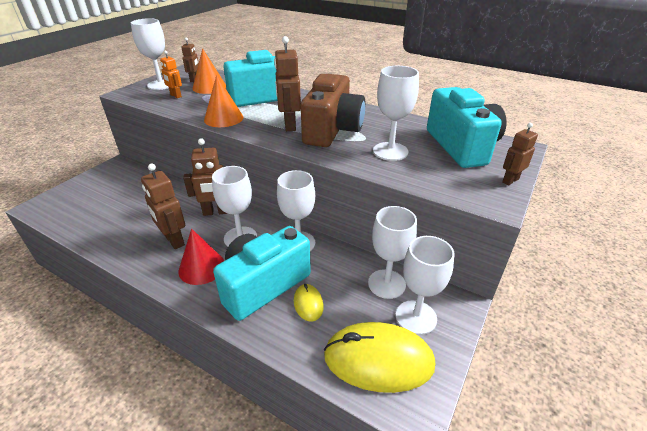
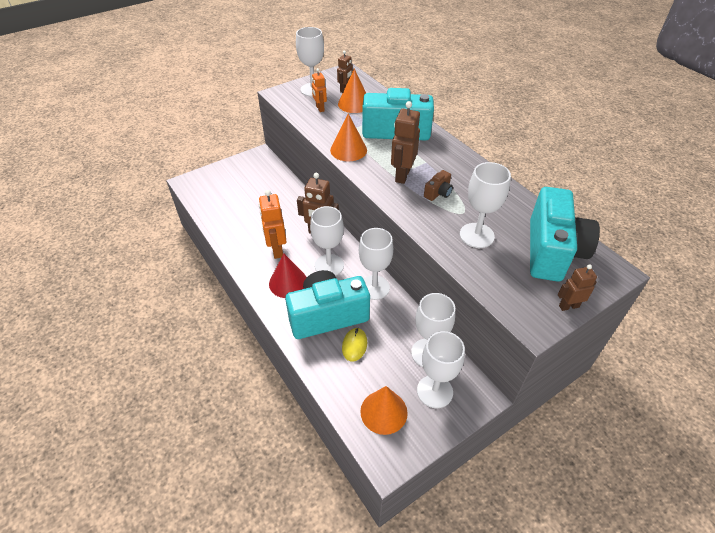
camera: 25 degrees right, 10 degrees up
(174, 240) = (277, 250): brown robot -> orange robot
(332, 130) = (438, 193): brown camera -> brown camera, size x0.40
(378, 359) = (383, 412): yellow mouse -> orange cone

